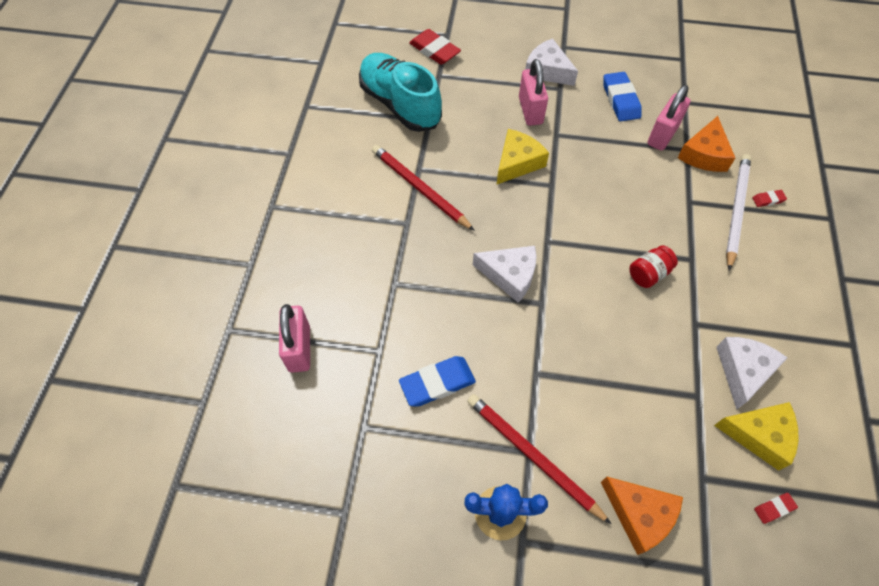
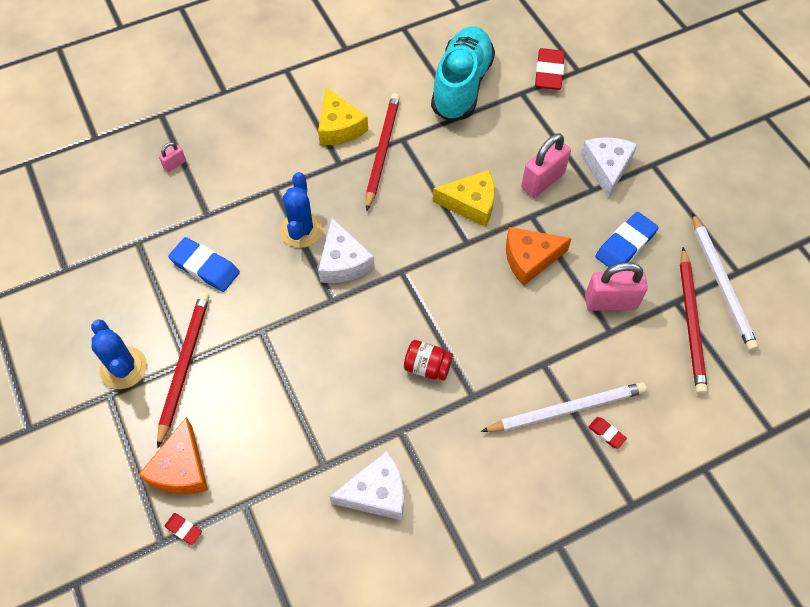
camera: 55 degrees right, 0 degrees up
(299, 348) = (174, 164): pink padlock -> pink padlock, size x0.49
(454, 287) = (301, 230): none -> blue cactus
(686, 72) = (721, 284): none -> white pencil
(704, 154) = (617, 350): orange cheese -> orange cheese (530, 259)
(707, 105) = (691, 323): none -> red pencil
(759, 435) = (317, 534): yellow cheese -> yellow cheese (339, 127)
(774, 508) = (251, 575): red eraser -> red eraser (183, 529)

